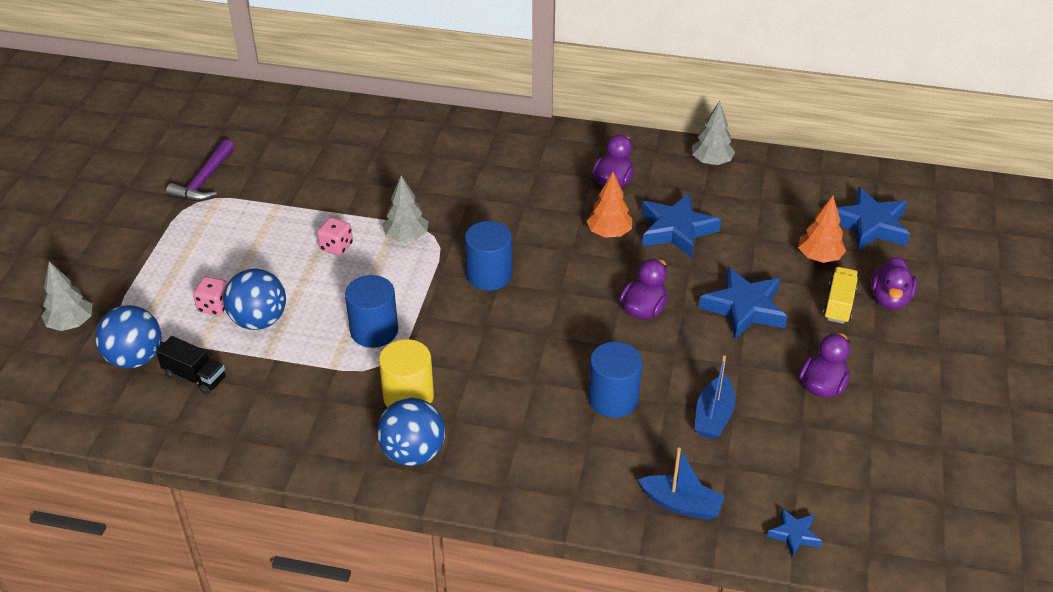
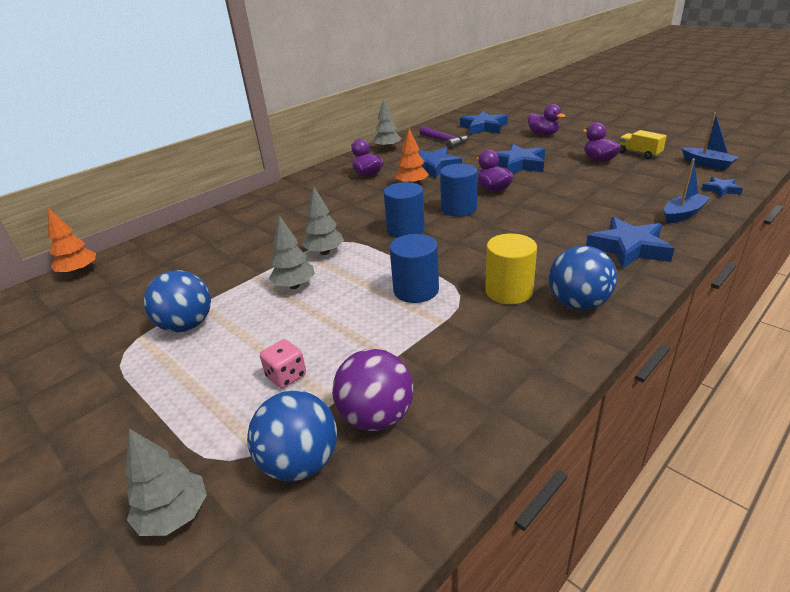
camera: 55 degrees left, 10 degrees down
(195, 377) = (376, 417): black truck -> purple ball
(204, 181) = (103, 340): purple hammer -> purple hammer (444, 141)
(259, 320) = (338, 351): blue ball -> blue ball (187, 325)
(336, 247) = (294, 286): pink dice -> grey tree
(555, 469) = (629, 248): none -> blue star
(613, 399) = (569, 215): blue cylinder -> blue cylinder (458, 209)
(713, 416) = (606, 190): blue boat -> blue boat (707, 164)
(819, 257) = (495, 141): orange tree -> orange tree (79, 272)
(839, 304) = (537, 144): yellow truck -> yellow truck (639, 153)

